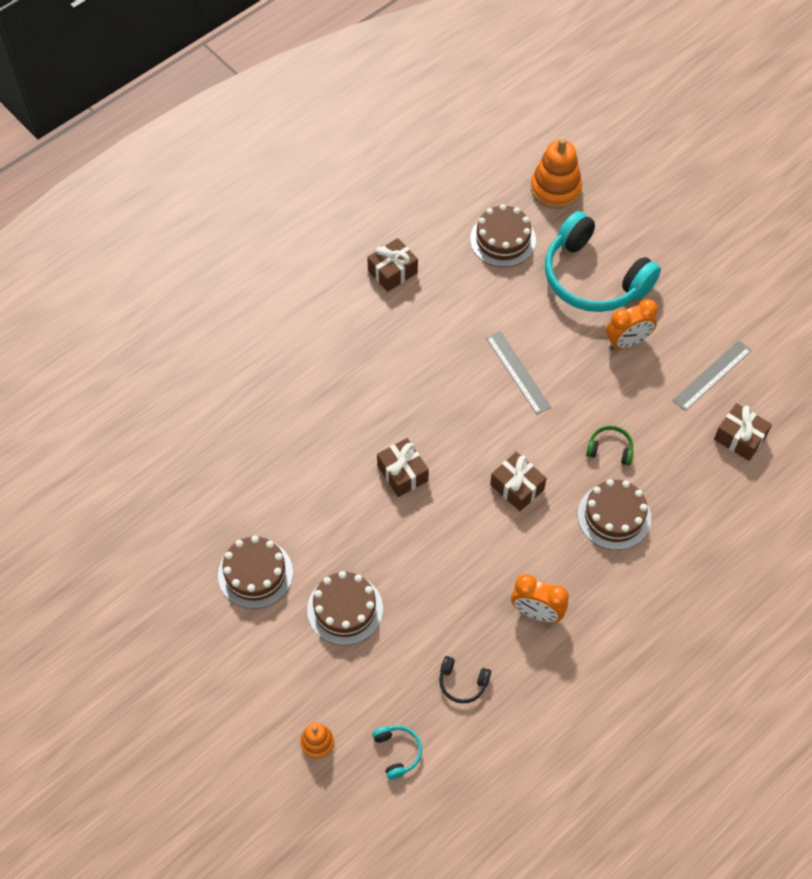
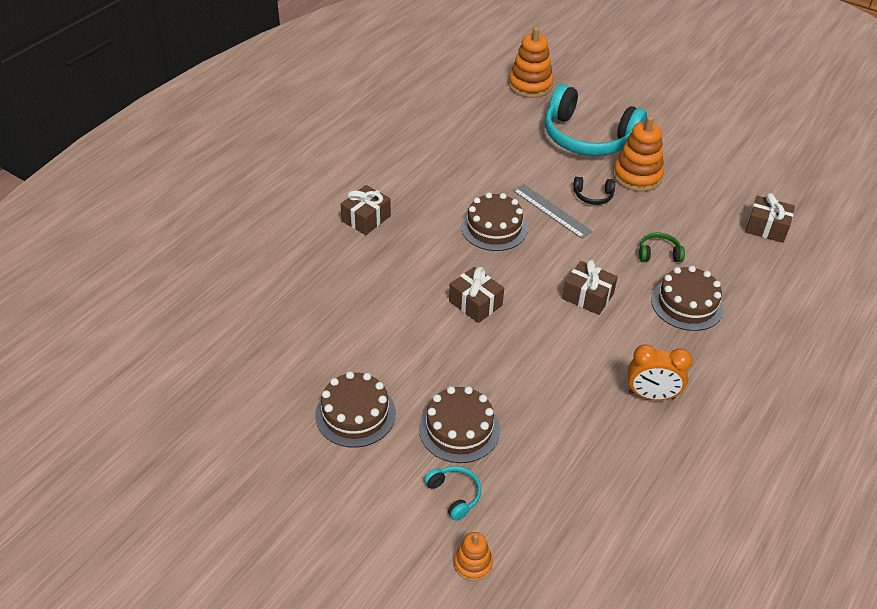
camera: 15 degrees left, 15 degrees down
(392, 271) = (411, 157): brown gift -> brown gift (366, 218)
(398, 752) = (563, 554): turquoise headphones -> turquoise headphones (454, 494)
(462, 683) = (605, 473): black headphones -> black headphones (593, 196)
(503, 240) = (499, 123): brown cake -> brown cake (494, 228)
(627, 342) = (637, 176): orange clock -> orange stacking toy
(712, 375) = (720, 188): grey ruler -> none

